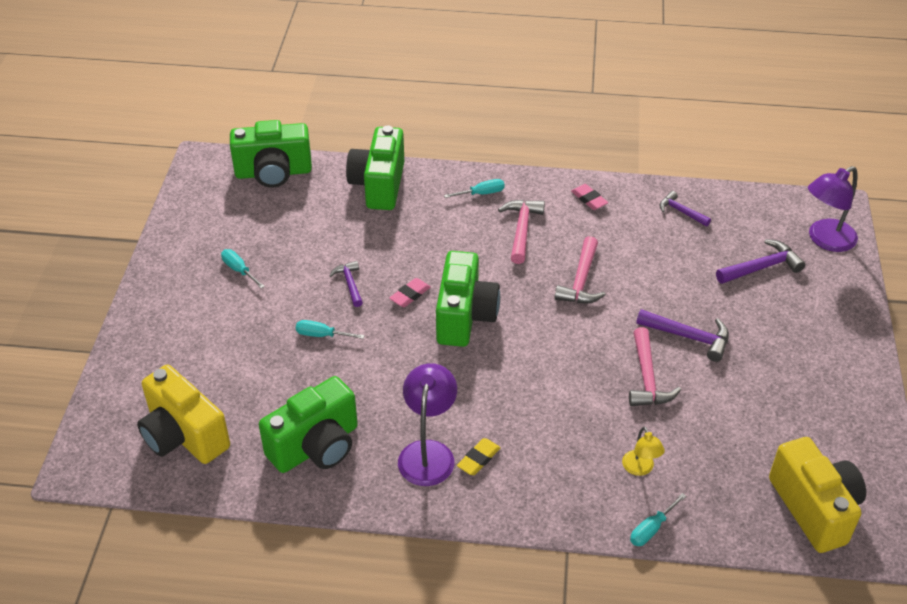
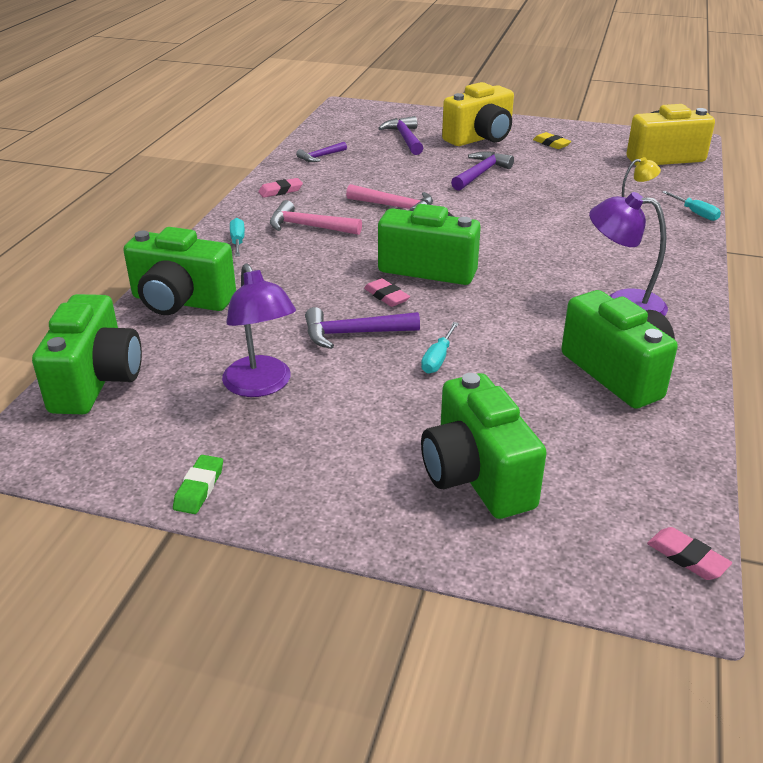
camera: 80 degrees left, 10 degrees down
(109, 475) = (687, 557): none -> pink eraser
(171, 242) = (199, 488): none -> green eraser
(183, 435) = (606, 480): yellow camera -> yellow camera (480, 138)
(185, 366) = (476, 476): none -> green camera
(239, 270) = (293, 420): turquoise screwdriver -> none
(350, 284) = (353, 334): purple hammer -> purple hammer, size x1.54
(478, 459) = (627, 279): yellow eraser -> yellow eraser (551, 144)
(647, 378) = (527, 195): pink hammer -> none
(825, 240) = (382, 115): purple lamp -> purple lamp (261, 386)

